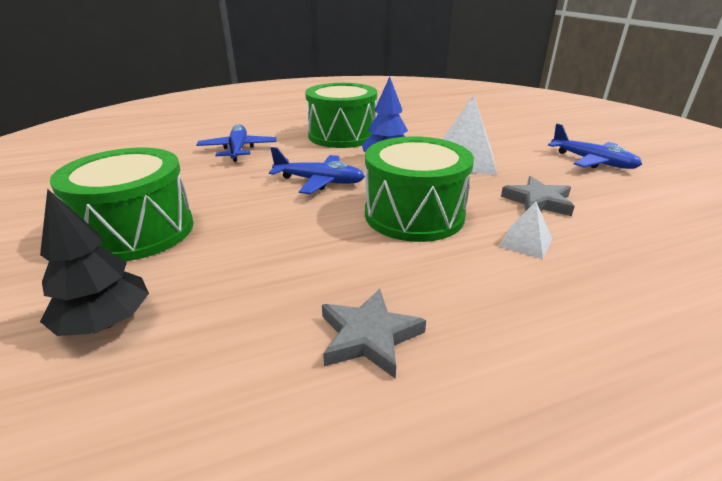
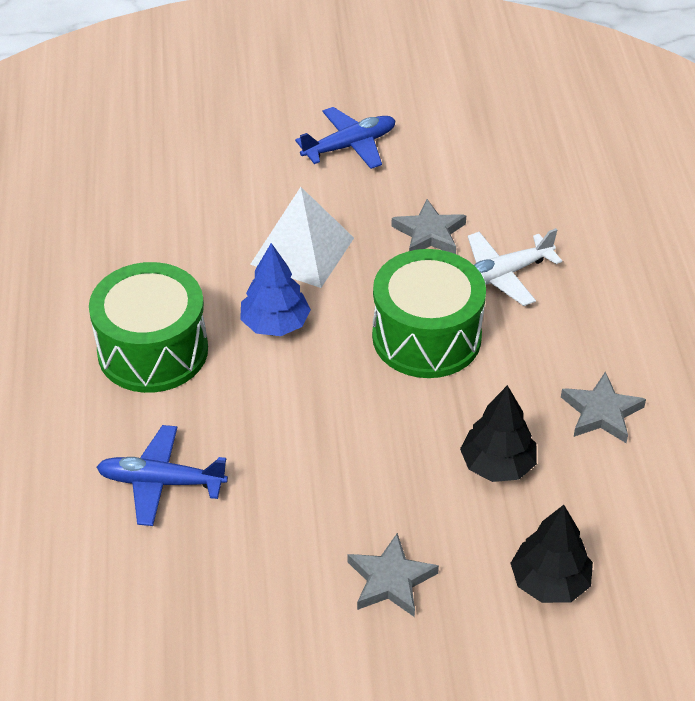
camera: 75 degrees left, 15 degrees up
(138, 231) = (390, 580): green drum -> grey star
(270, 269) = (497, 465): none -> black tree
(320, 181) = (315, 402): blue plane -> none
(525, 242) = (501, 275): white pyramid -> white plane

